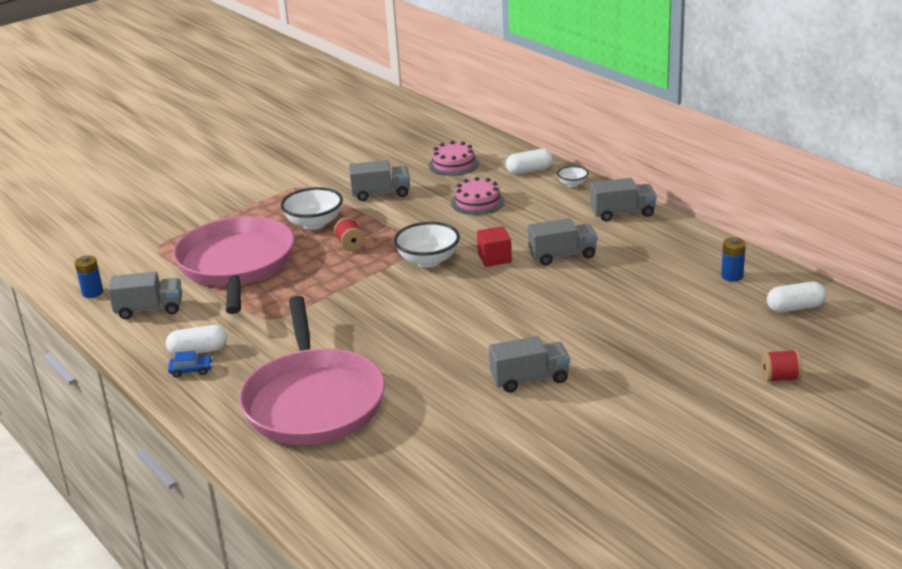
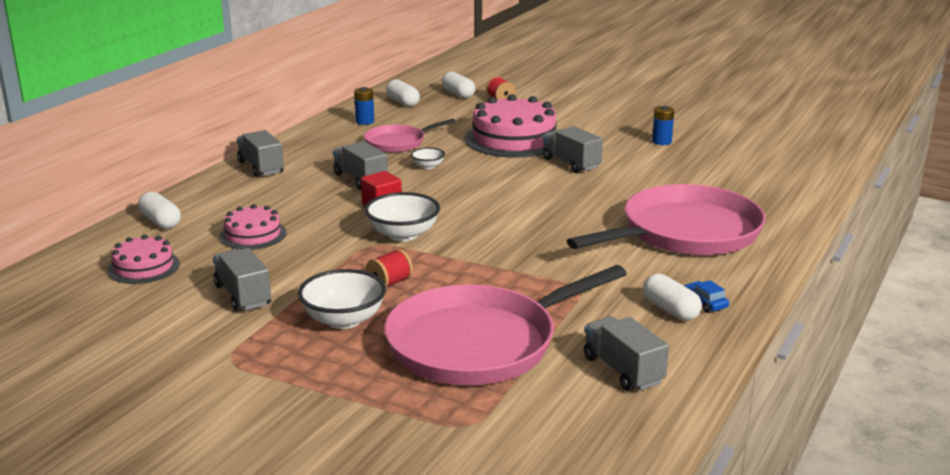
camera: 115 degrees left, 5 degrees down
(92, 292) = (622, 433): blue battery -> blue battery (661, 141)
(572, 184) = (195, 196): white bowl -> white bowl (428, 166)
(628, 359) = (514, 139): none -> pink cake
(653, 286) = (398, 143): none -> pink pan
(817, 351) = (458, 94): none -> white capsule

